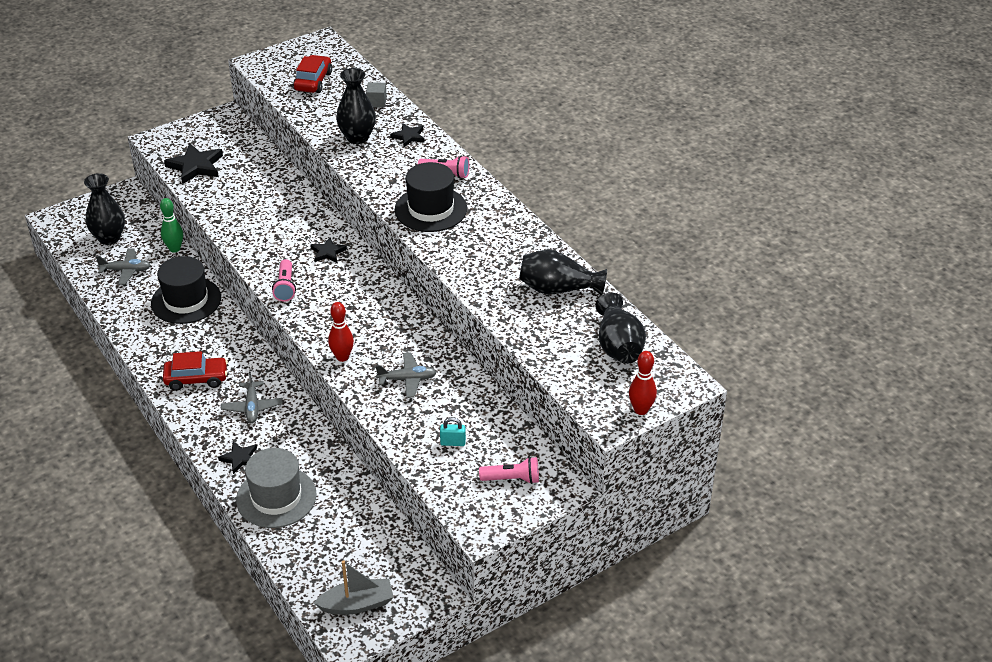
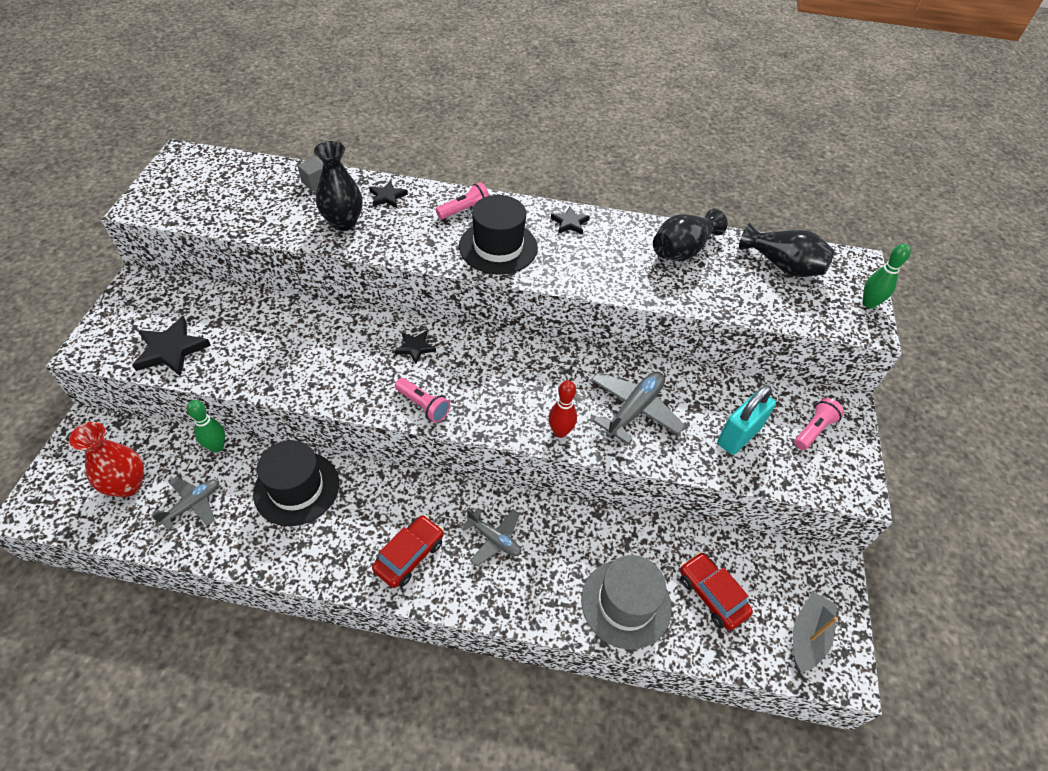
camera: 50 degrees left, 10 degrees up
(109, 238) = (128, 485): black vase -> red vase
(239, 458) = (549, 597): black star -> black star (570, 223)
(313, 81) = (226, 195): red car -> red car (711, 595)
(407, 379) = (634, 410): grey plane -> grey plane, size x1.52
(453, 442) = (738, 435): turquoise padlock -> turquoise padlock, size x2.04
(641, 410) = (869, 303): red bowling pin -> green bowling pin

